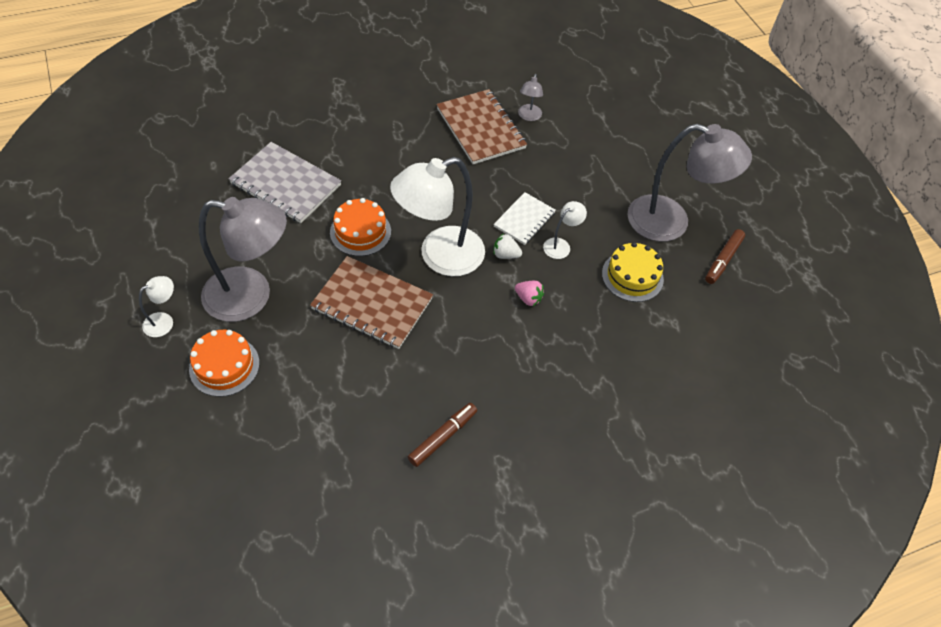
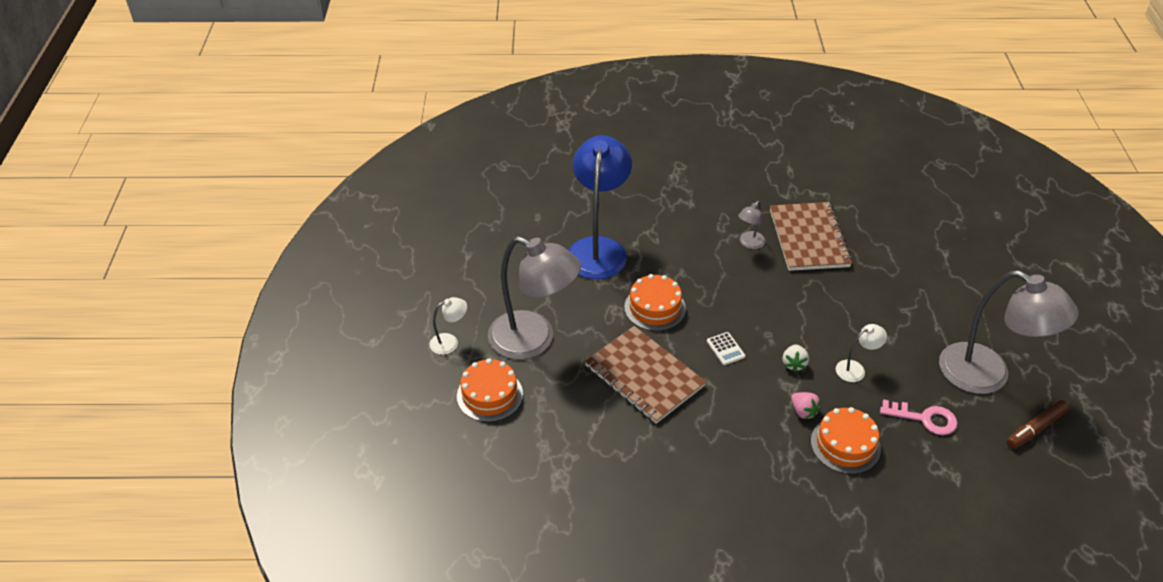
camera: 25 degrees right, 10 degrees down
(286, 184) = (598, 248): grey notebook -> blue lamp
(439, 256) = (725, 349): white lamp -> white calculator
(443, 437) = (672, 516): brown marker -> none
(505, 254) = (793, 364): white strawberry -> white strawberry turned 120 degrees counterclockwise
(524, 219) = (825, 335): white notebook -> none
(528, 116) = (863, 237): grey lamp -> grey lamp (749, 243)
(574, 320) = (845, 445): none -> orange cake
(632, 276) = (924, 418): yellow cake -> pink key

